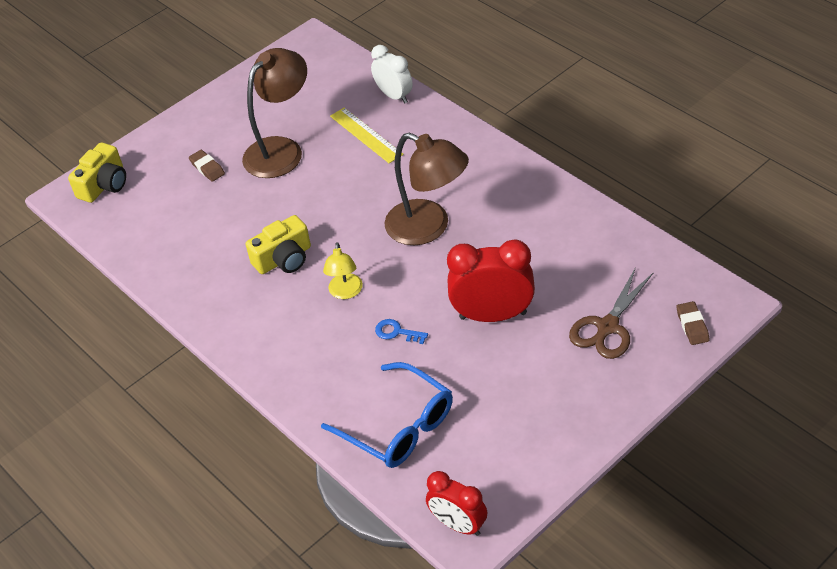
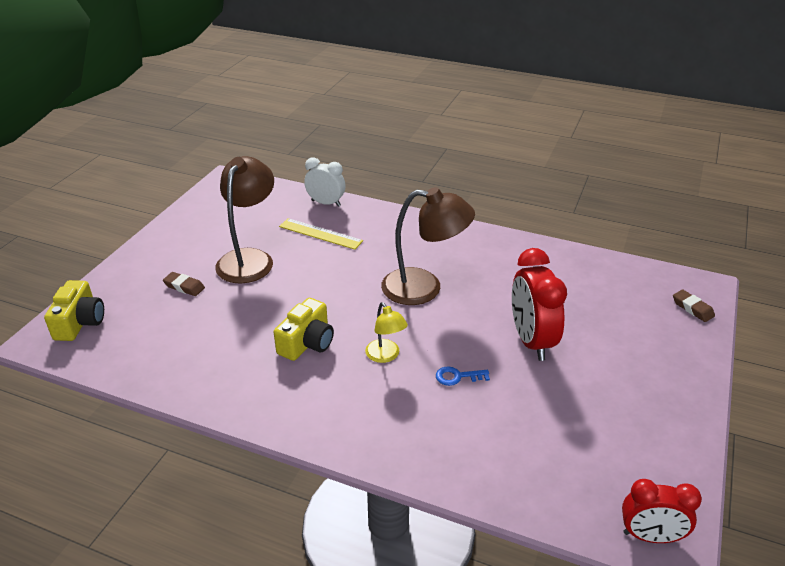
camera: 30 degrees left, 10 degrees down
(399, 427) = (522, 460): blue glasses -> none
(493, 315) = (531, 341): red clock -> red clock turned 75 degrees counterclockwise
(607, 327) = (630, 326): brown scissors -> none

